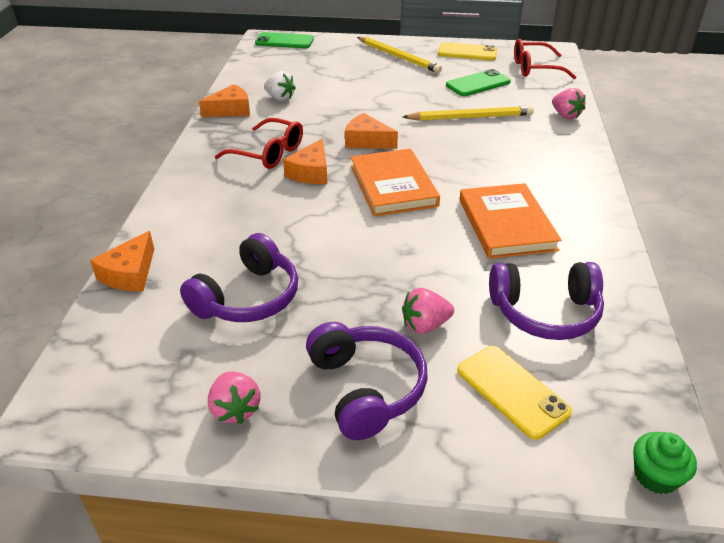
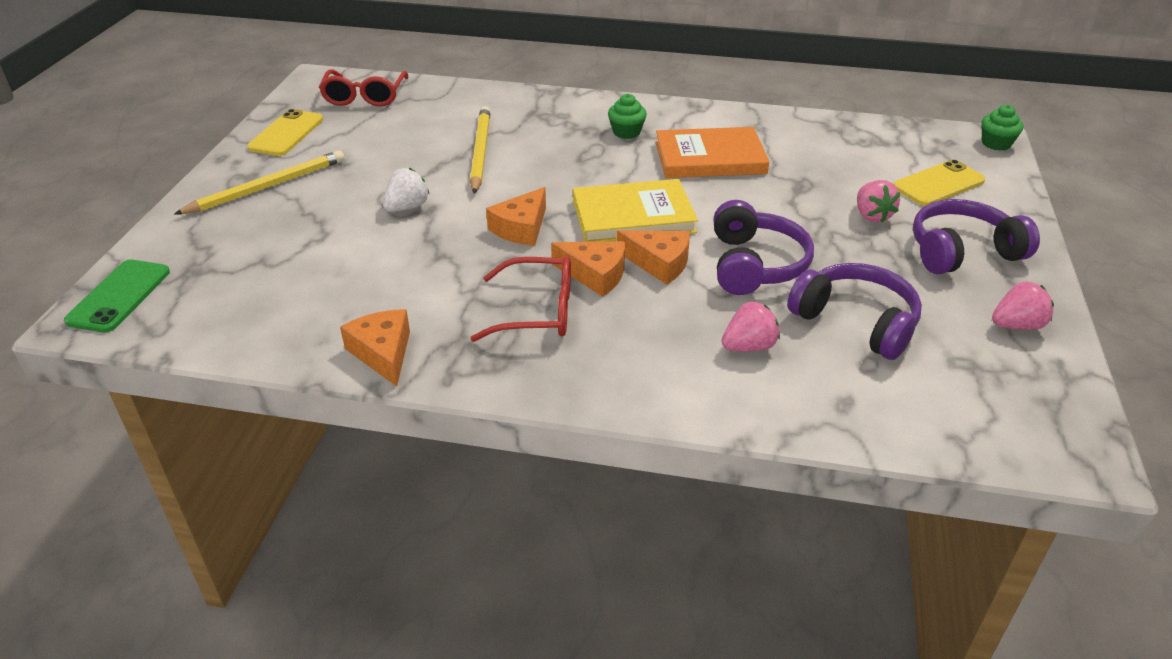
camera: 85 degrees left, 0 degrees up
(130, 273) = (830, 423): orange cheese -> orange cheese (659, 263)
(267, 153) = (536, 311): red glasses -> red glasses turned 60 degrees clockwise
(280, 98) = (360, 301): white strawberry -> white strawberry (407, 207)
(393, 186) = (633, 216): orange book -> yellow book
(478, 84) = (390, 137): green phone -> none
(535, 178) = (626, 132): none -> green cupcake
(545, 313) = (840, 157): purple headphones -> purple headphones (755, 265)
(565, 115) = (495, 97): pink strawberry -> pink strawberry (748, 346)

